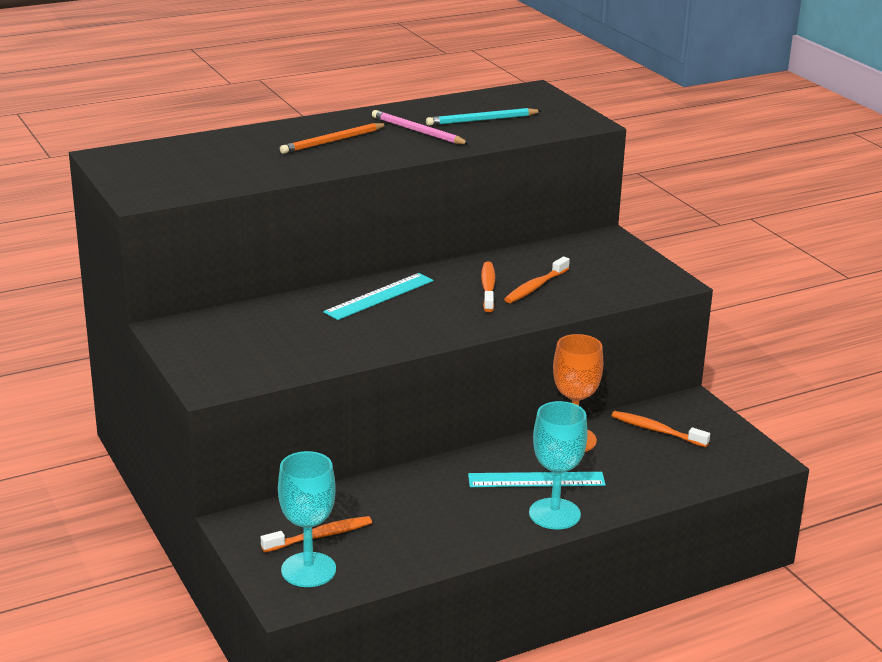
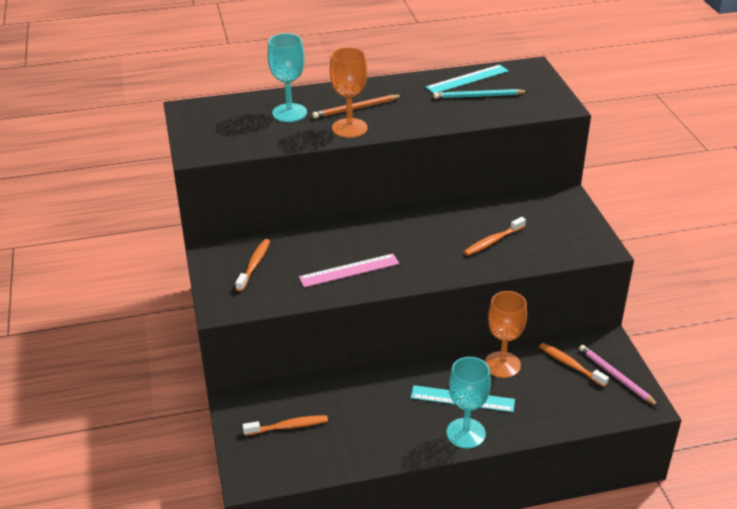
camera: 15 degrees right, 10 degrees up
(308, 570) = (270, 456): turquoise goblet -> turquoise goblet (289, 113)
(334, 160) = (349, 128): none -> orange goblet
(365, 332) = (349, 270): none -> pink ruler
(379, 296) = (371, 237): turquoise ruler -> turquoise ruler (467, 79)
(417, 131) = (424, 104): pink pencil -> pink pencil (615, 376)
(488, 287) = (456, 237): orange toothbrush -> orange toothbrush (254, 265)

